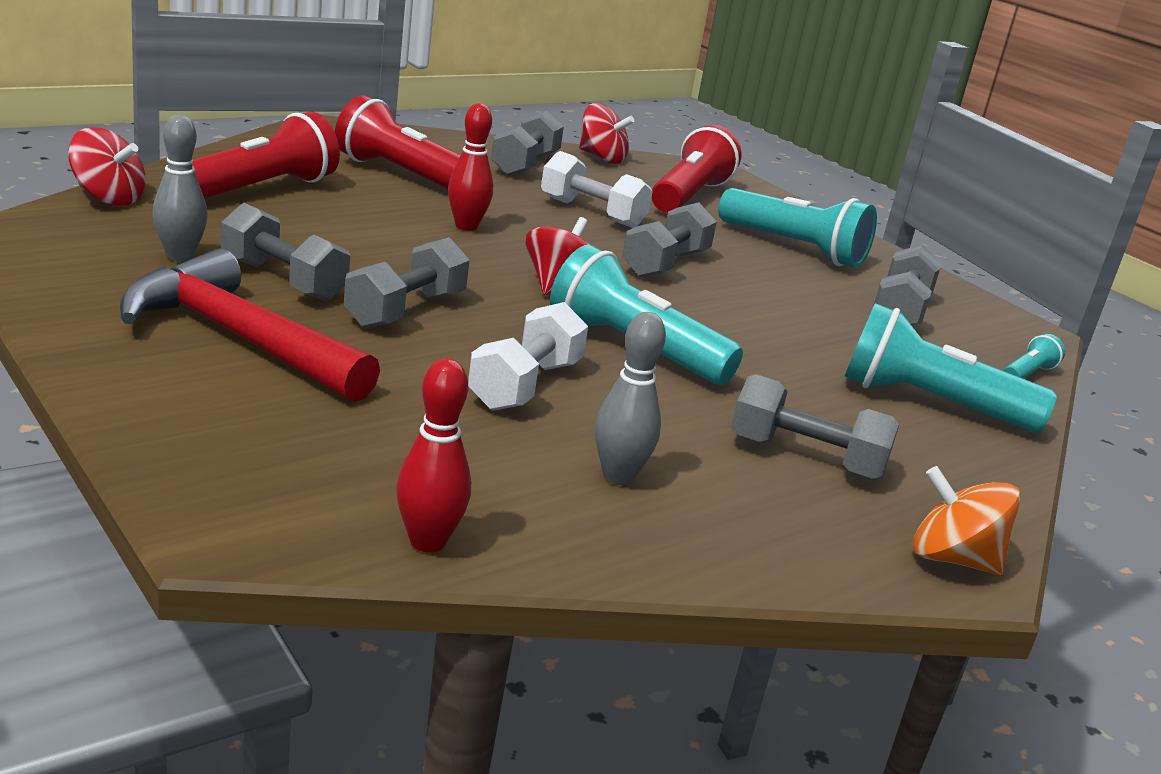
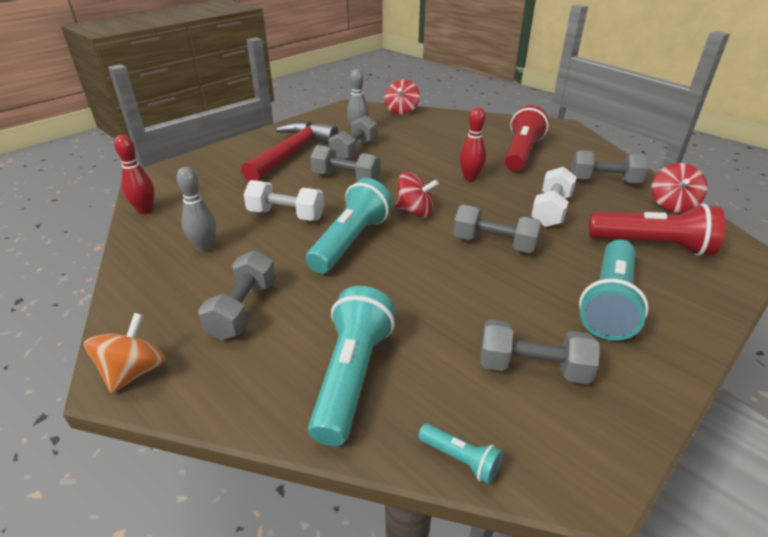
camera: 85 degrees right, 10 degrees up
(261, 189) = (451, 130): red flashlight -> none

